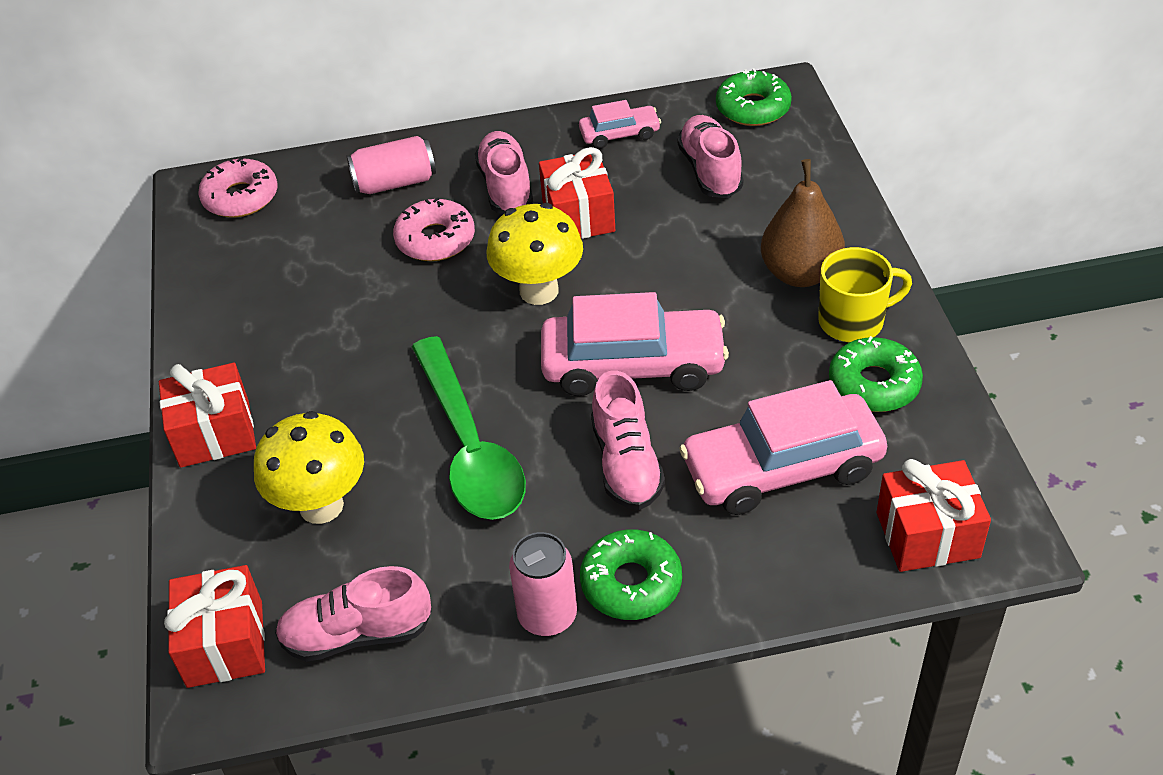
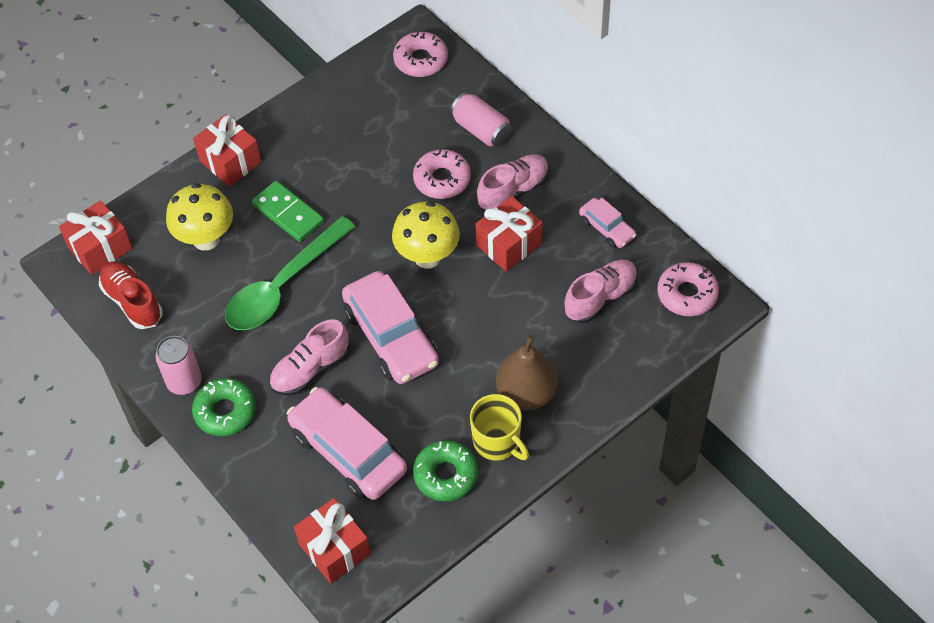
camera: 60 degrees right, 10 degrees up
(357, 401) = (288, 213): none -> green domino
(357, 634) = (133, 302): pink shoe -> red shoe
(753, 108) = (687, 294): green donut -> pink donut

